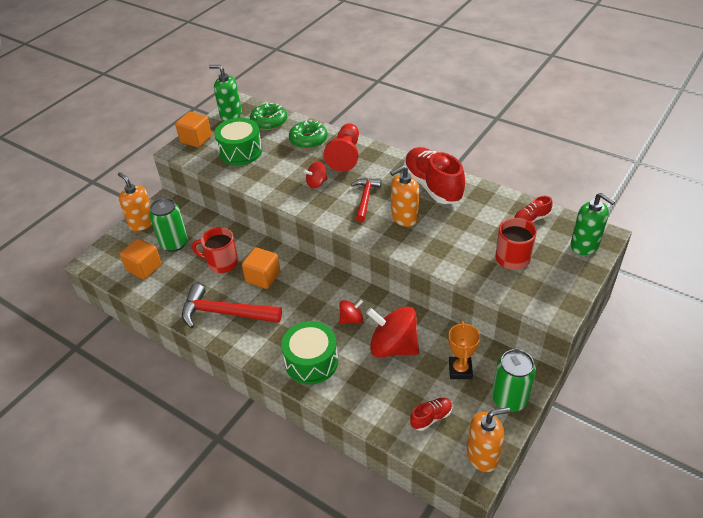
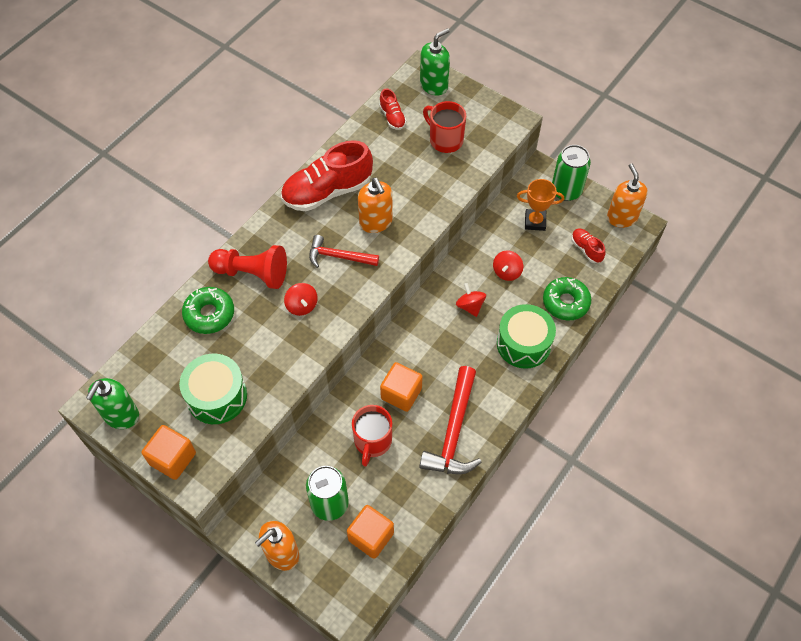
camera: 90 degrees left, 15 degrees up
(269, 122) = (154, 363): green donut -> green donut (565, 302)
(393, 347) = (507, 272): red spinning top -> red spinning top, size x0.52

